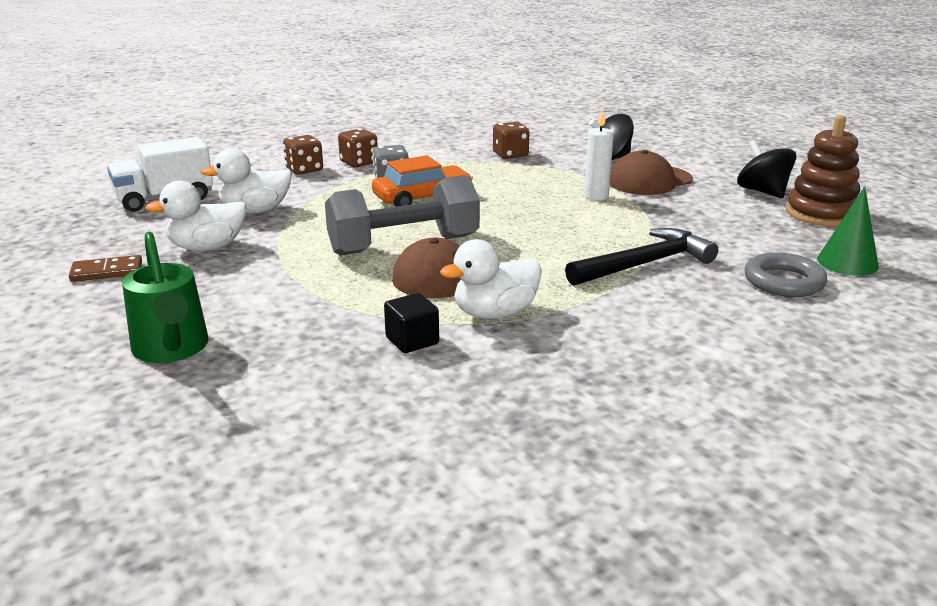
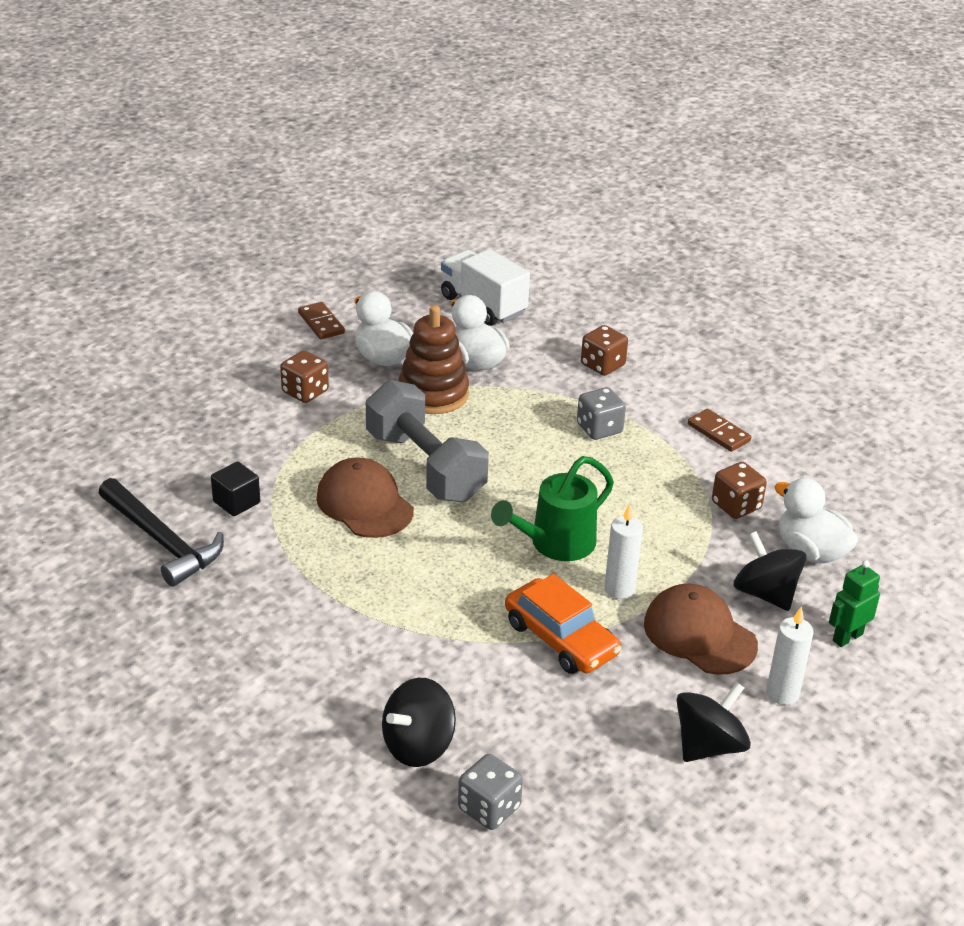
camera: 75 degrees right, 10 degrees up
(172, 349) = (202, 390): green watering can -> green watering can (555, 544)
(359, 163) = (644, 396): brown dice -> brown dice (305, 392)
(422, 149) = (718, 433): none -> brown domino
(422, 198) = (556, 458): orange car -> orange car (560, 638)
(495, 313) = (295, 542): white duck -> white duck (810, 551)
(645, 264) = (432, 635): black hammer -> black hammer (162, 541)
(654, 147) = (847, 637): none -> green robot
(709, 168) = (782, 693): none -> white candle
(783, 281) = (418, 745): grey ring -> black spinning top
(821, 214) = (648, 800): brown stacking toy -> brown stacking toy (433, 394)
(847, 262) = (489, 808): green cone -> grey dice

